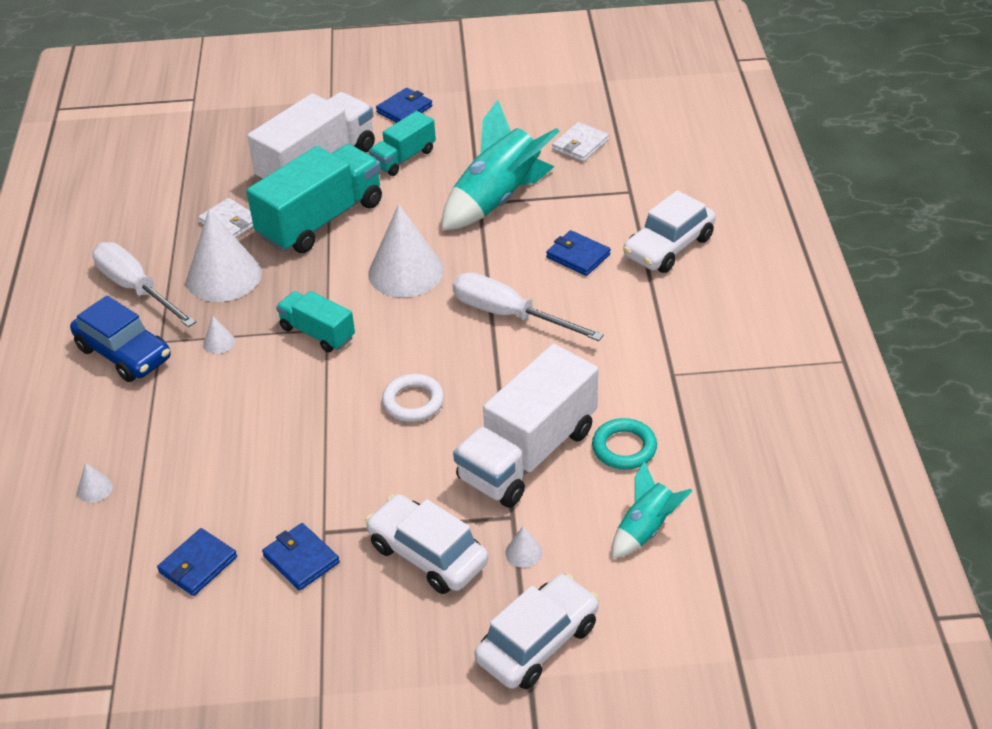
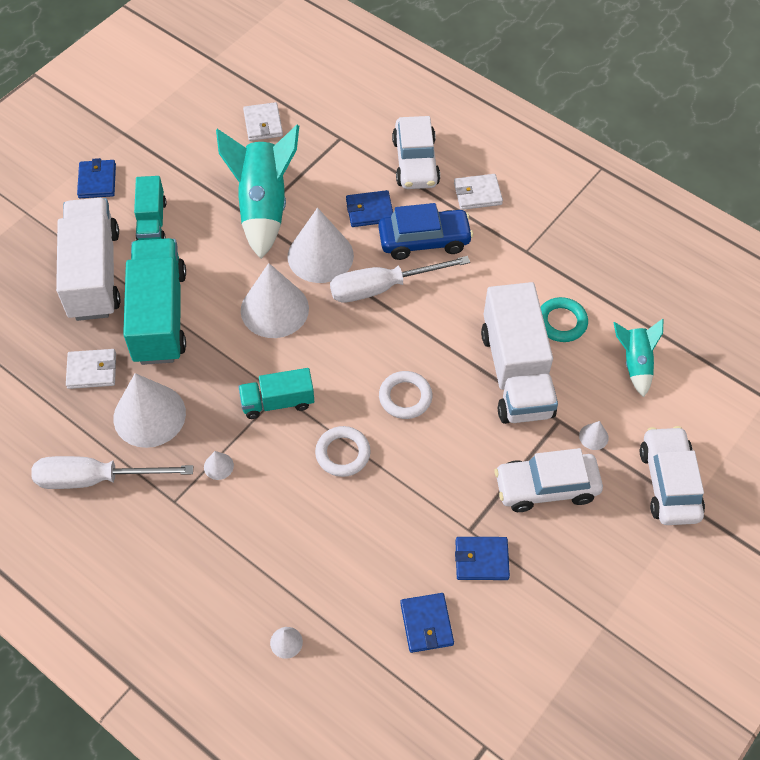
camera: 50 degrees left, 15 degrees up
(124, 353) = (161, 533): blue car -> blue car (424, 240)
(311, 402) = (343, 453): none -> white ring
(493, 260) = (320, 255): none -> white cone
(690, 304) = (477, 194): none -> white wallet

